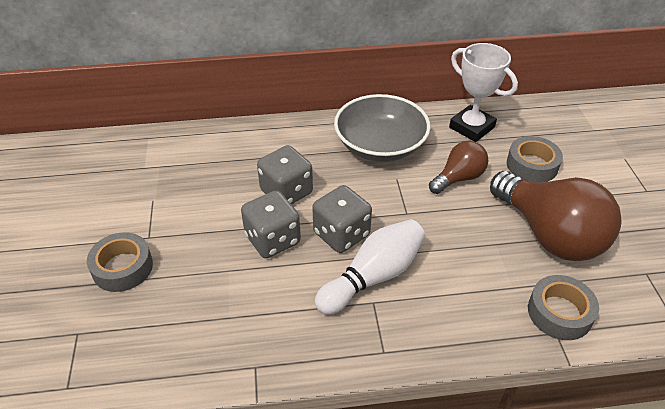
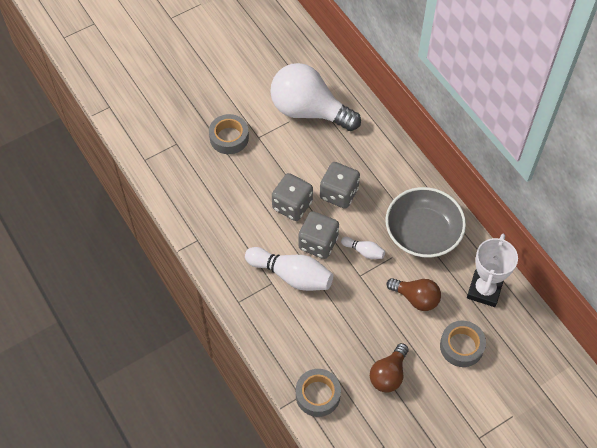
camera: 65 degrees right, 15 degrees up
(155, 177) = (309, 111): none -> white light bulb
(376, 198) = (364, 251): none -> white bowling pin
(549, 234) = (388, 374): brown light bulb -> brown light bulb, size x0.54

